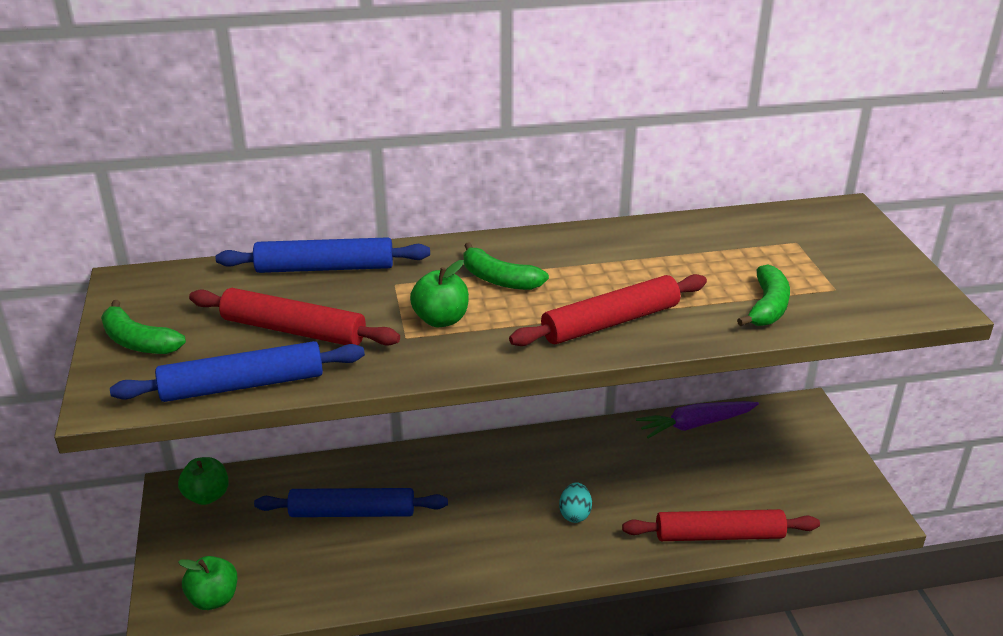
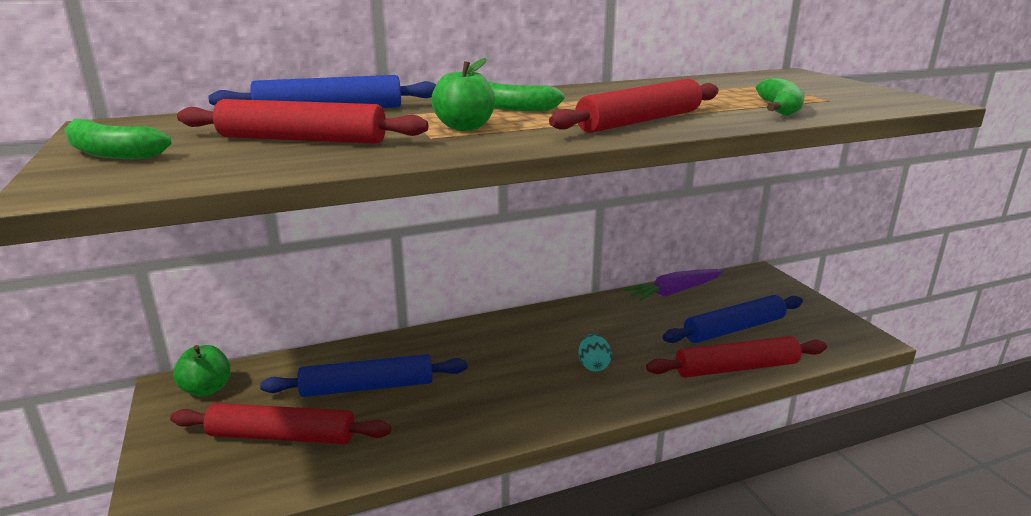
camera: 10 degrees left, 10 degrees down
(213, 598) = (216, 484): green apple -> none
(243, 385) = (245, 171): blue rolling pin -> blue rolling pin (734, 329)
(271, 557) = (282, 436): none -> red rolling pin

